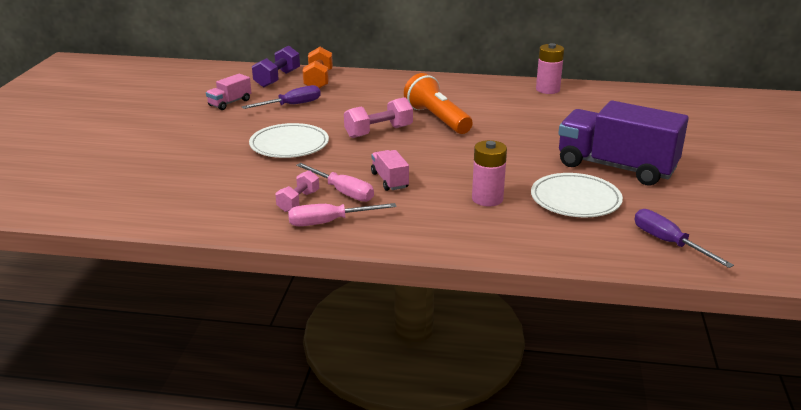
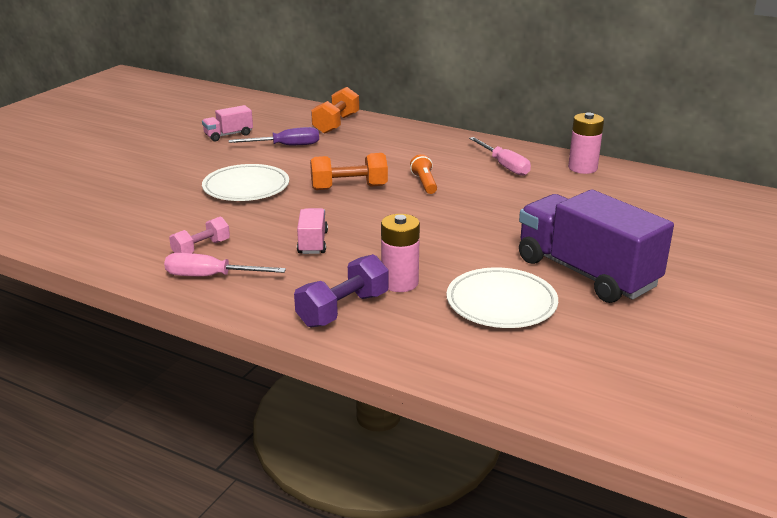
camera: 20 degrees right, 0 degrees up
(277, 79) = (296, 116): purple dumbbell -> purple dumbbell (343, 309)
(342, 192) = (253, 246): pink screwdriver -> pink screwdriver (504, 166)
(378, 132) = (349, 187): pink dumbbell -> orange dumbbell
(437, 119) = (424, 183): orange flashlight -> orange flashlight, size x0.52
(668, 243) = (571, 378): purple screwdriver -> none

